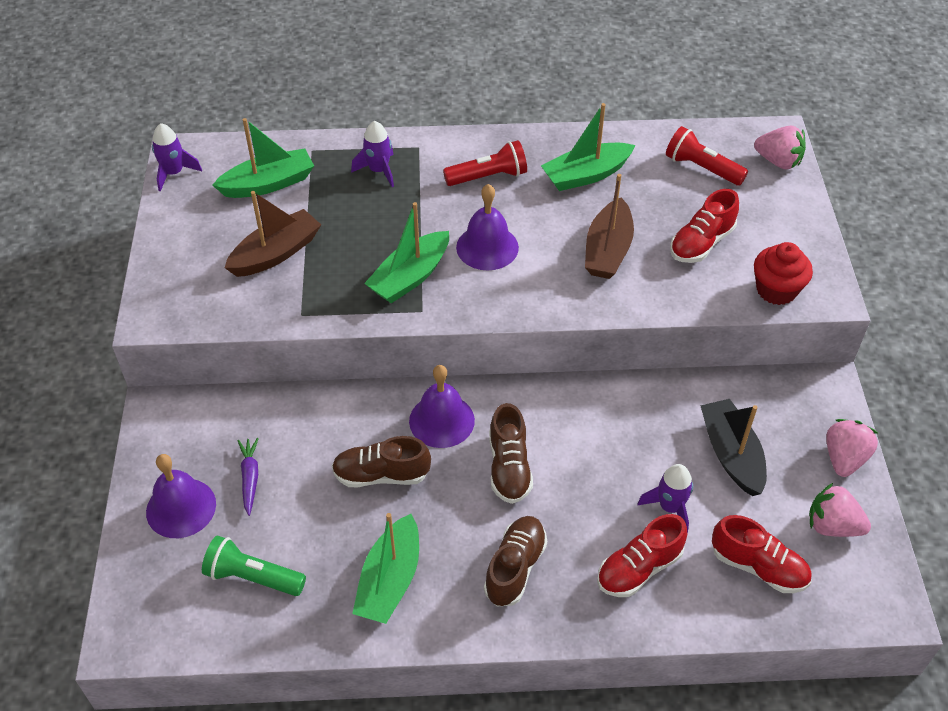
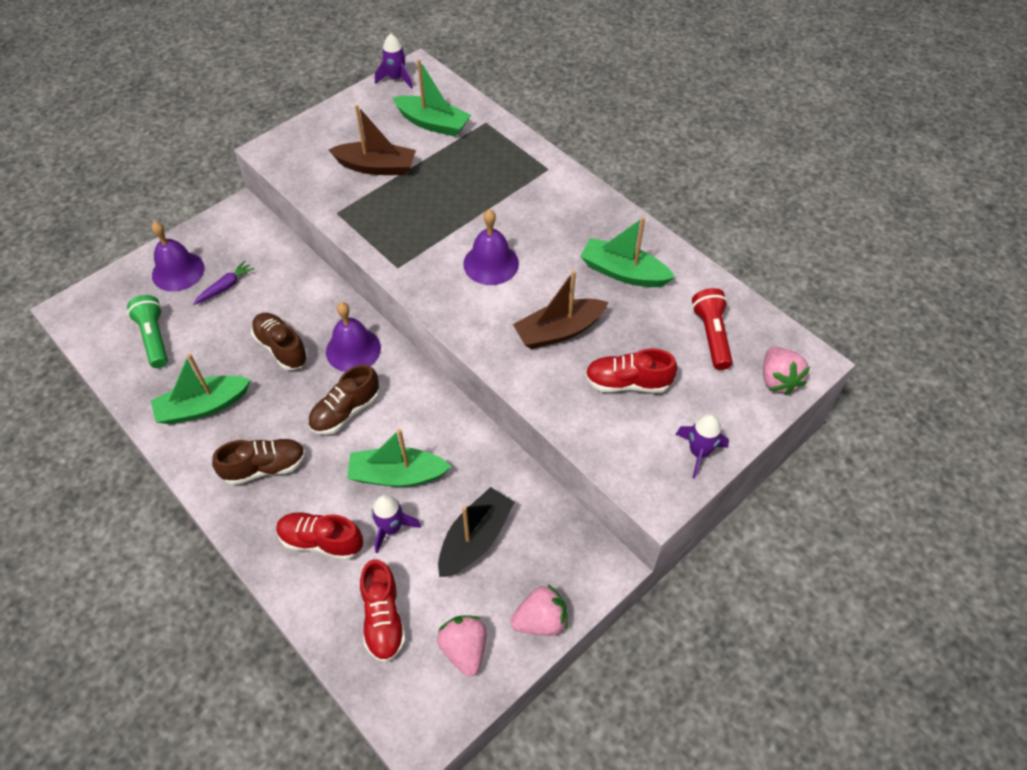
camera: 50 degrees right, 5 degrees up
(378, 170) = (503, 164): purple rocket -> purple rocket (699, 452)
(410, 277) = (422, 242): green boat -> green boat (397, 475)
(488, 177) = (560, 221): red flashlight -> none
(776, 290) = (627, 460): red cupcake -> none

